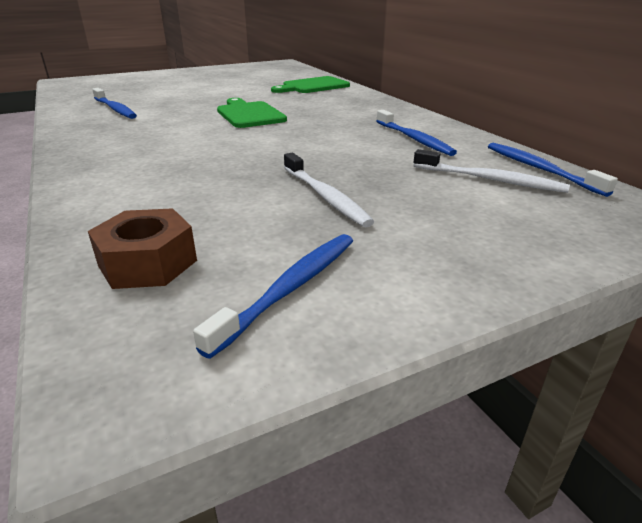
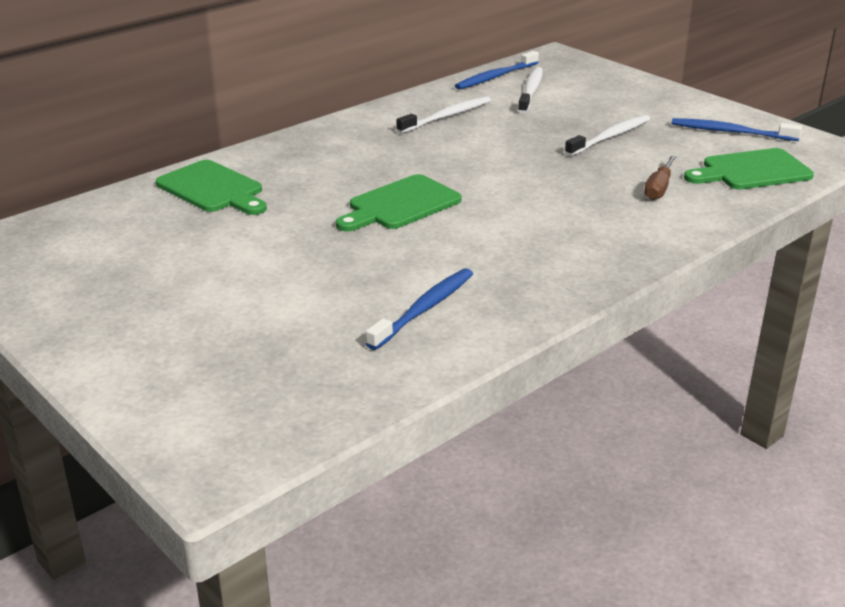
camera: 105 degrees left, 0 degrees up
(147, 263) = (751, 171): brown nut -> green cutting board
(173, 194) = (659, 188): none -> brown screwdriver
(414, 139) = (447, 116): blue toothbrush -> white toothbrush

